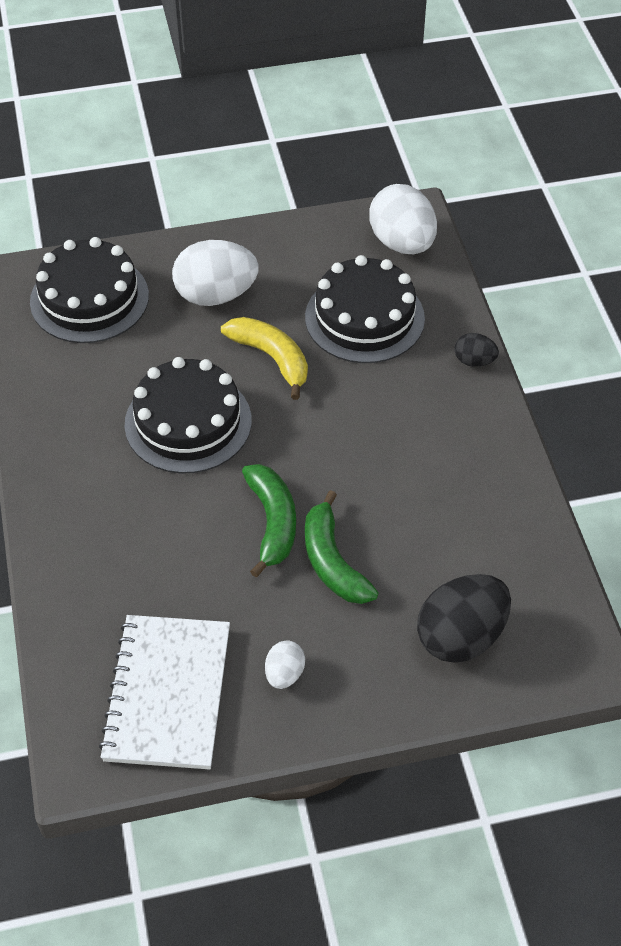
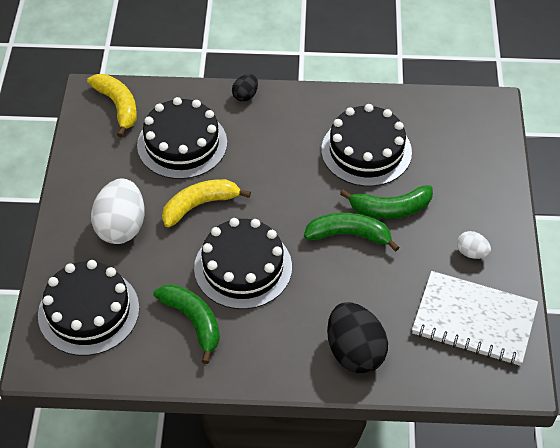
camera: 75 degrees left, 0 degrees up
(97, 393) = (193, 321): none -> green banana
(402, 243) = (118, 106): white egg -> yellow banana
(428, 514) = (366, 151): none -> black cake
(461, 636) = (462, 157): black egg -> black egg (354, 352)

